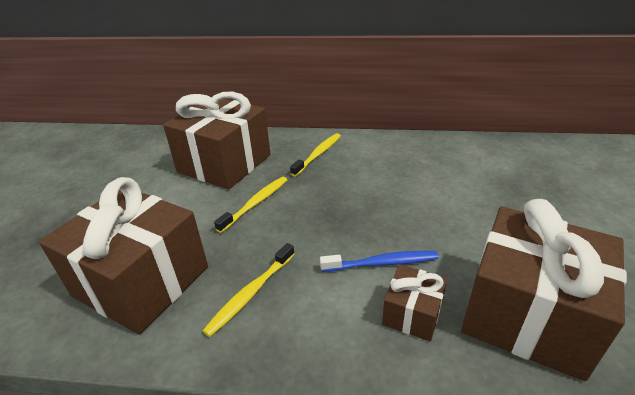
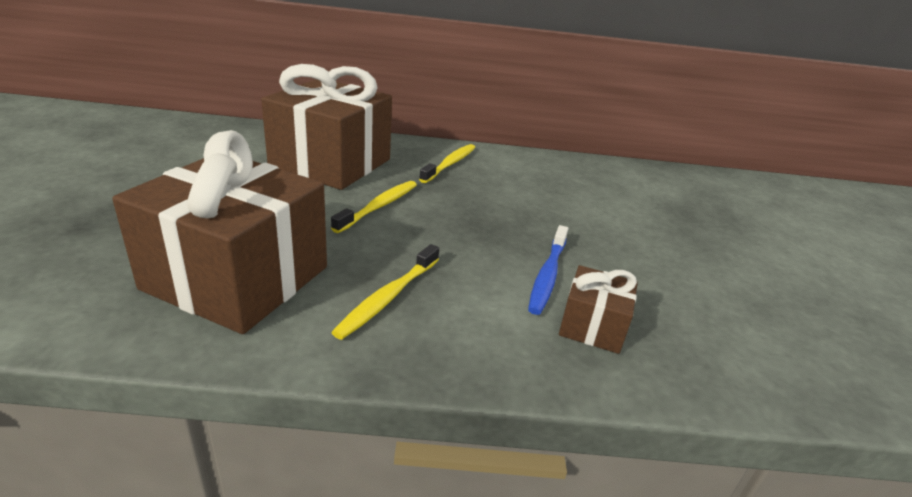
camera: 10 degrees left, 5 degrees down
(382, 263) = (547, 275): blue toothbrush -> blue toothbrush turned 120 degrees clockwise
(527, 314) = (723, 332): brown gift -> none

